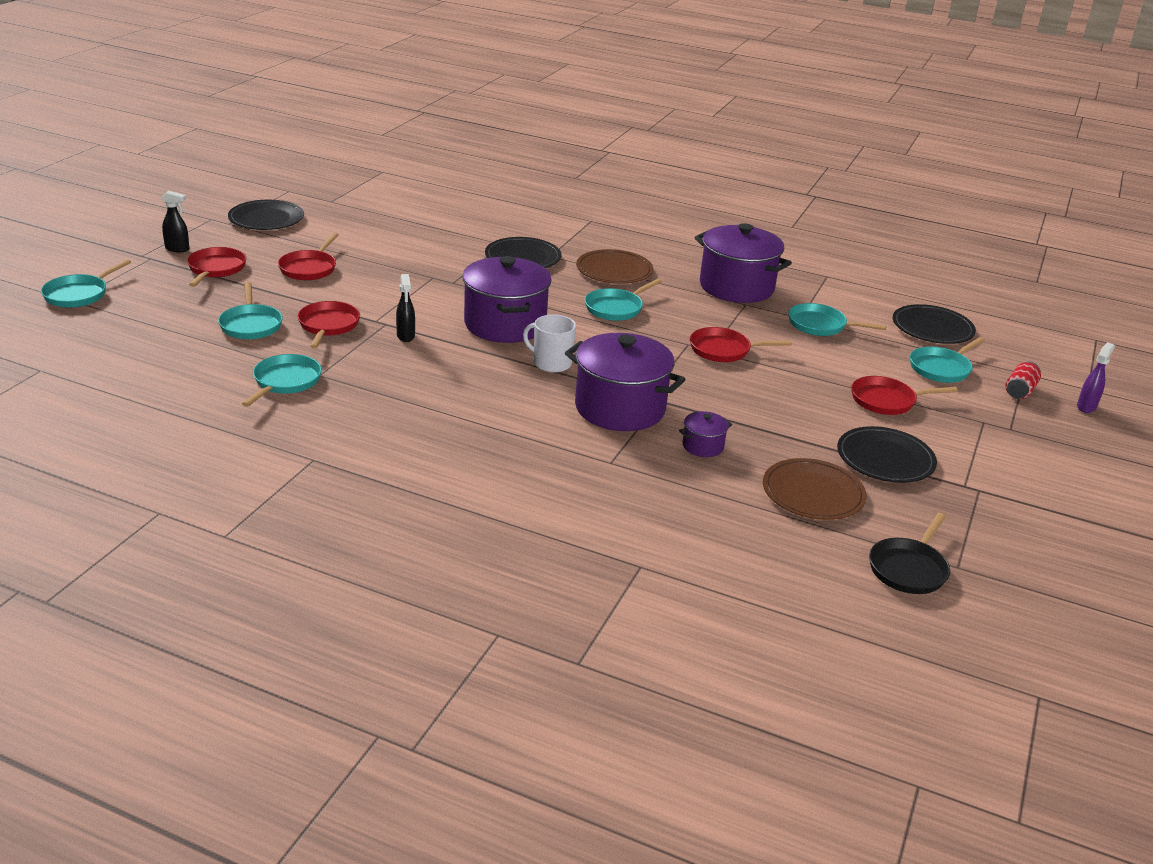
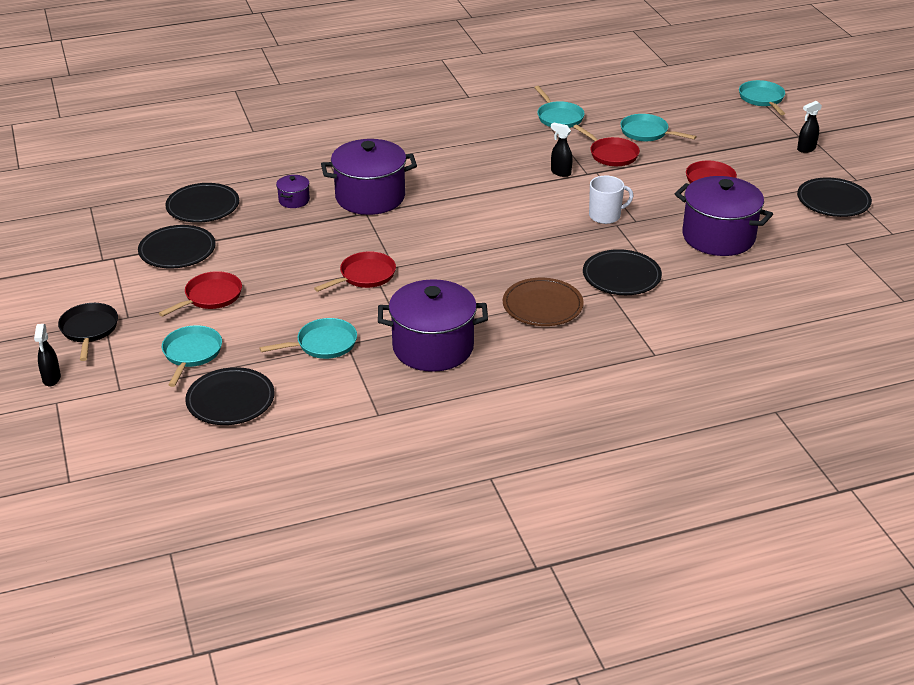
camera: 140 degrees right, 5 degrees up
(216, 269) = (752, 150): red pan -> none
(505, 324) = (525, 213): purple pot -> purple pot (718, 237)
(551, 363) = (452, 203): white mug -> white mug (605, 216)
(616, 308) = (484, 269): turquoise pan -> none
(813, 493) = (203, 206): brown plate -> black plate
(909, 569) = (117, 193): black pan -> black pan (89, 330)
(1020, 391) = (114, 365): red can -> none
(1086, 407) = (51, 379): purple spray bottle -> black spray bottle

